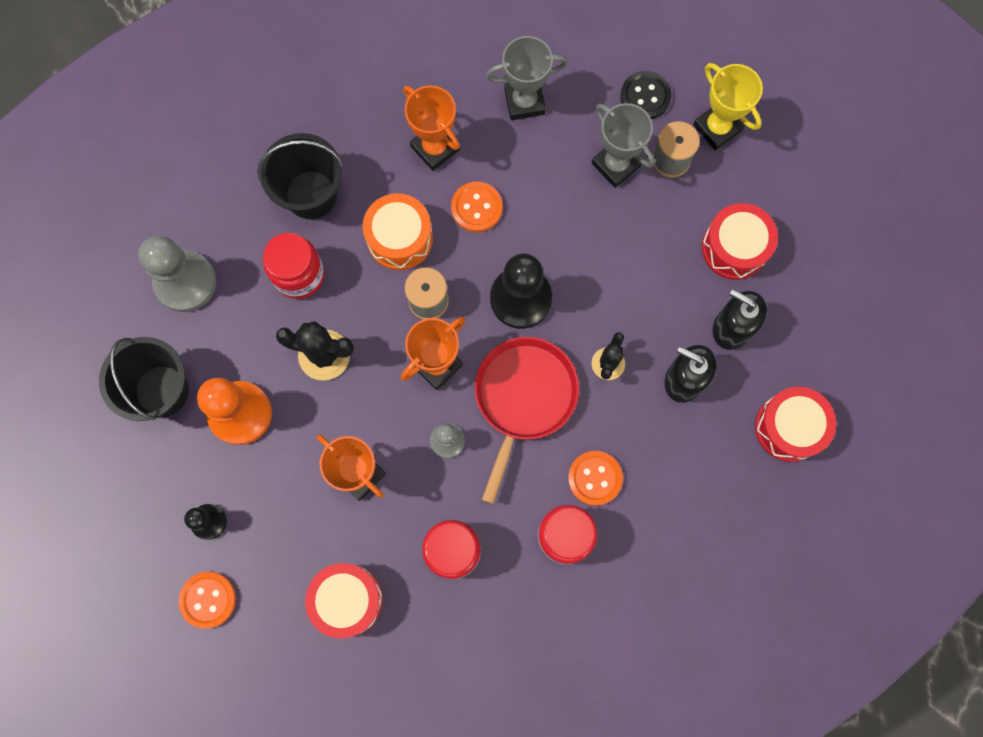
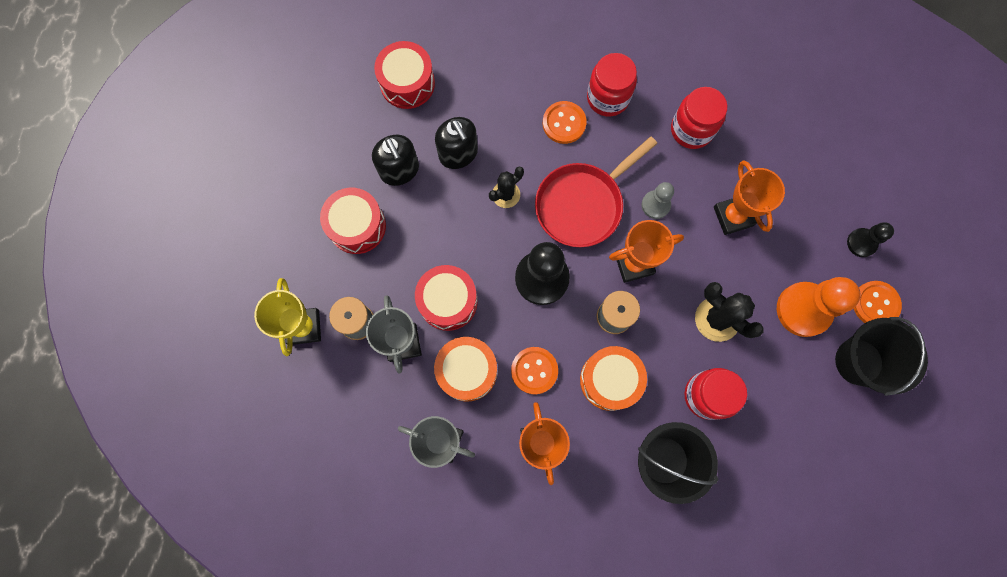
camera: 150 degrees left, 0 degrees up
(185, 282) = (803, 442): grey pawn -> none
(208, 599) = (884, 190): orange button -> orange button (875, 304)
(347, 600) = (783, 137): red drum -> red drum (448, 301)
(539, 173) = (467, 371): none -> orange drum
(645, 96) = (342, 387): black button -> none

